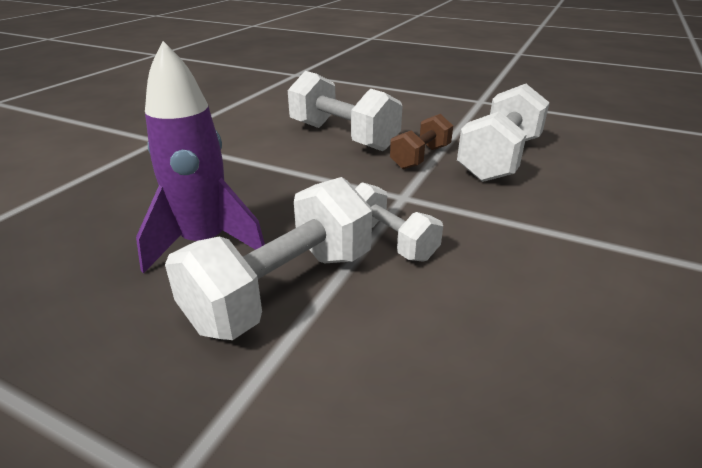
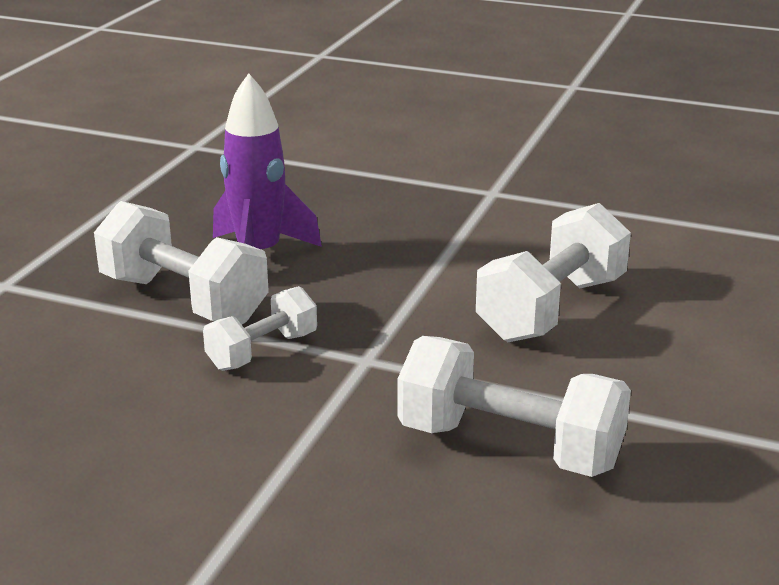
camera: 85 degrees right, 5 degrees down
(420, 157) = (494, 374): brown dumbbell -> none

